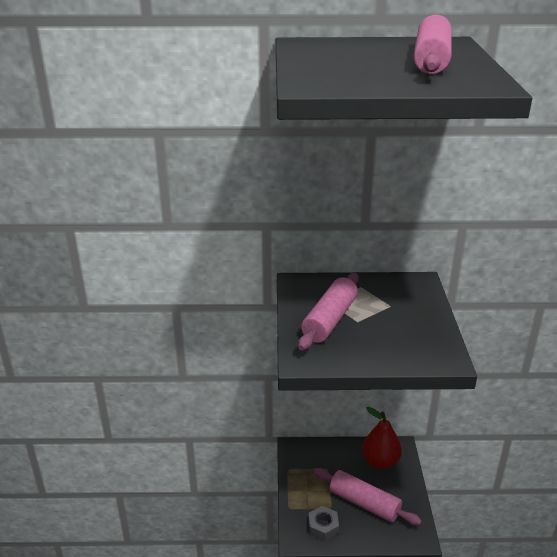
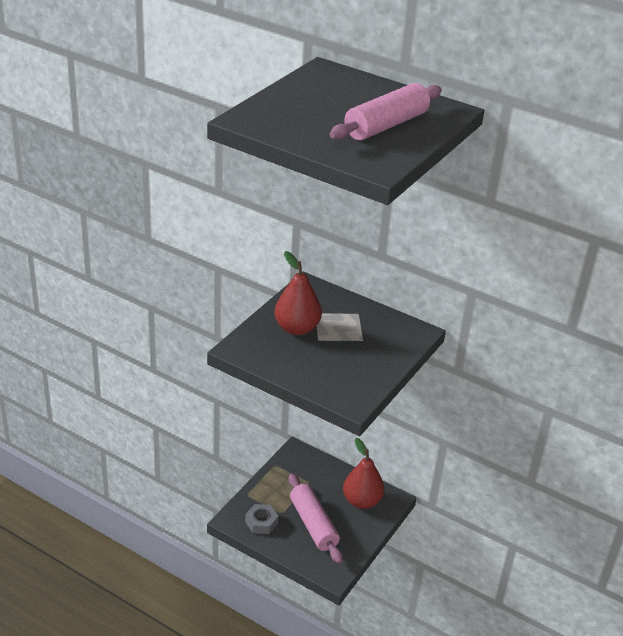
camera: 30 degrees right, 5 degrees up
(330, 320) = (297, 328): pink rolling pin -> red pear

